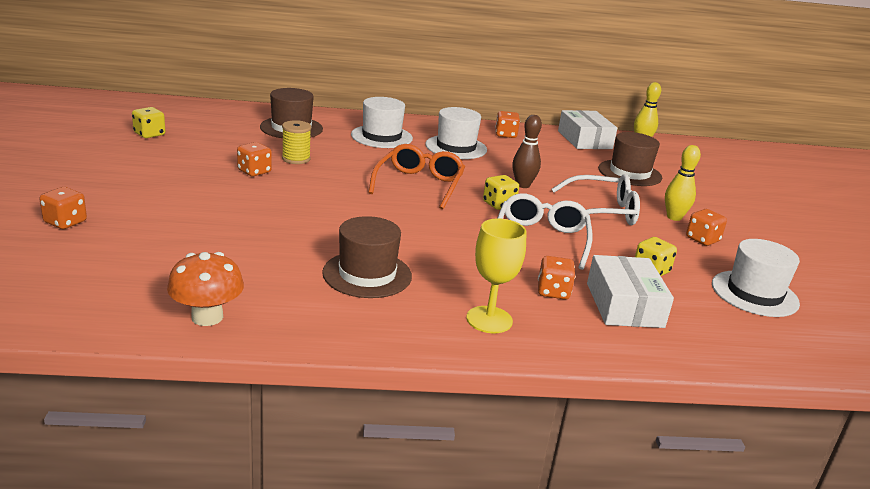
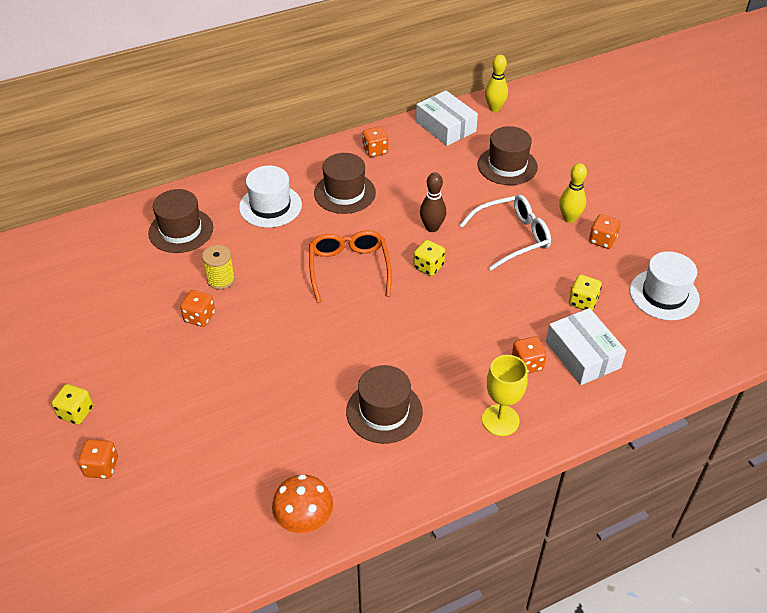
camera: 20 degrees left, 20 degrees up
(149, 134) = (61, 304): yellow dice -> yellow dice (76, 413)
(456, 147) = (344, 193): white hat -> brown hat
(541, 239) = (485, 299): white glasses -> none

